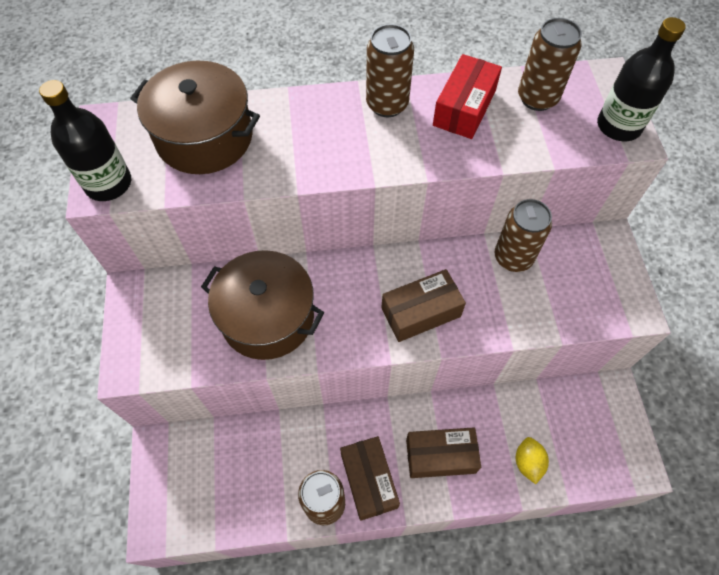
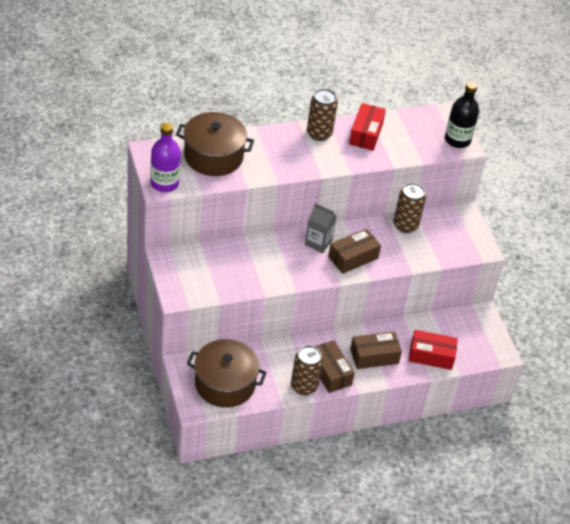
camera: 15 degrees left, 15 degrees down
(108, 183) = (164, 183): black bottle -> purple bottle
(267, 317) = (257, 265): brown pot -> brown pot (225, 384)
(371, 281) = (318, 242): none -> grey carton
(528, 462) = (431, 356): yellow lemon -> red box
(537, 98) = (408, 126): brown can -> none

